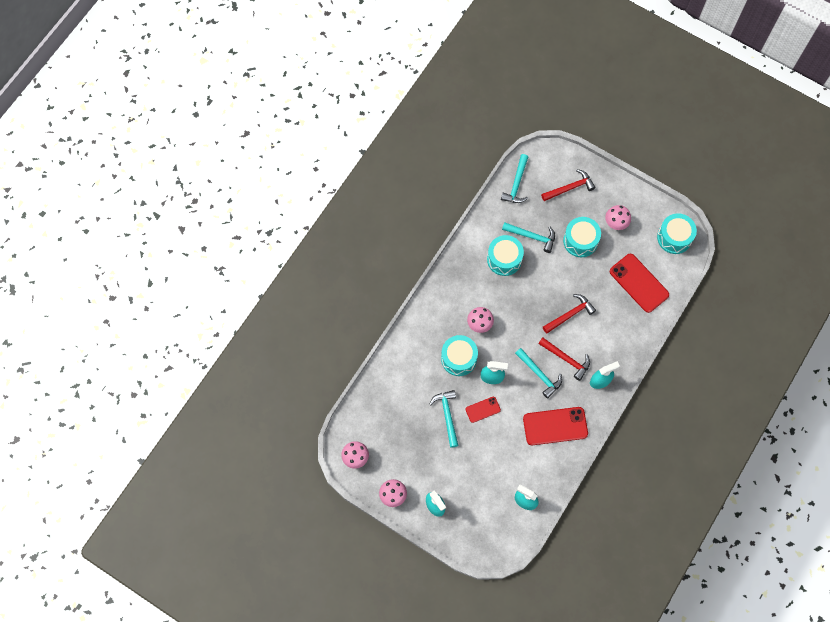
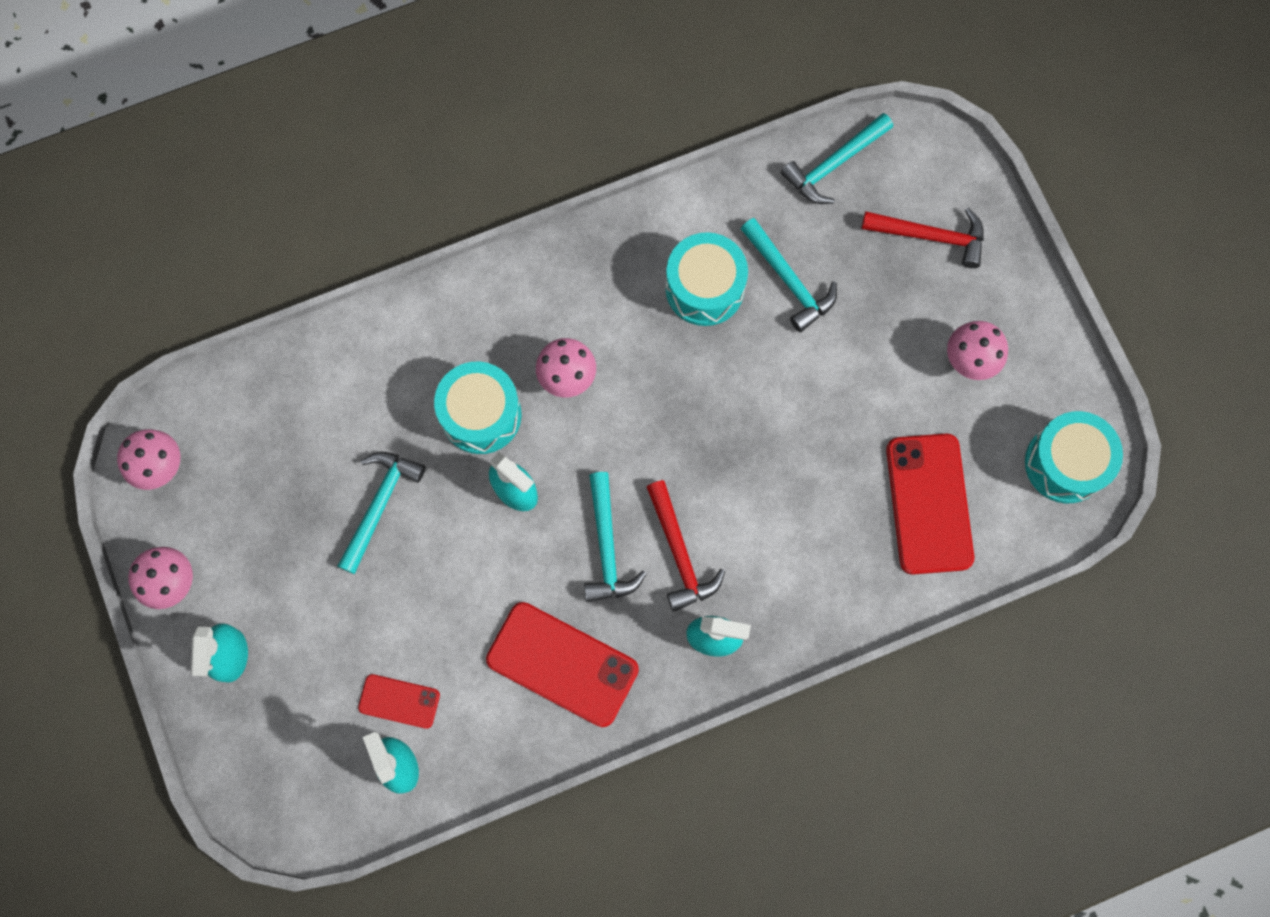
camera: 35 degrees right, 5 degrees up
(483, 409) = (452, 539): red phone -> red phone (399, 701)
(570, 314) = (750, 473): red hammer -> none
(580, 241) = (875, 349): turquoise drum -> none

